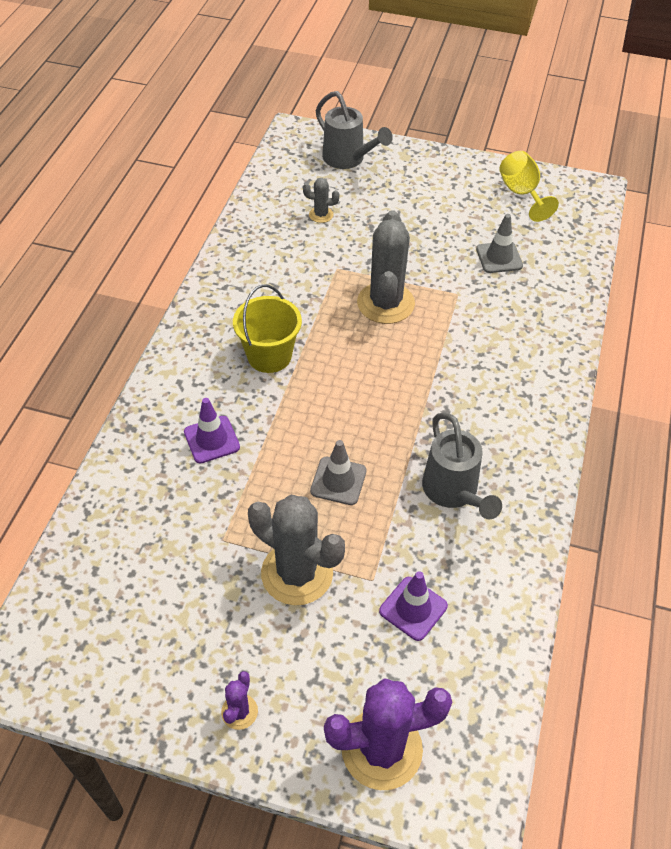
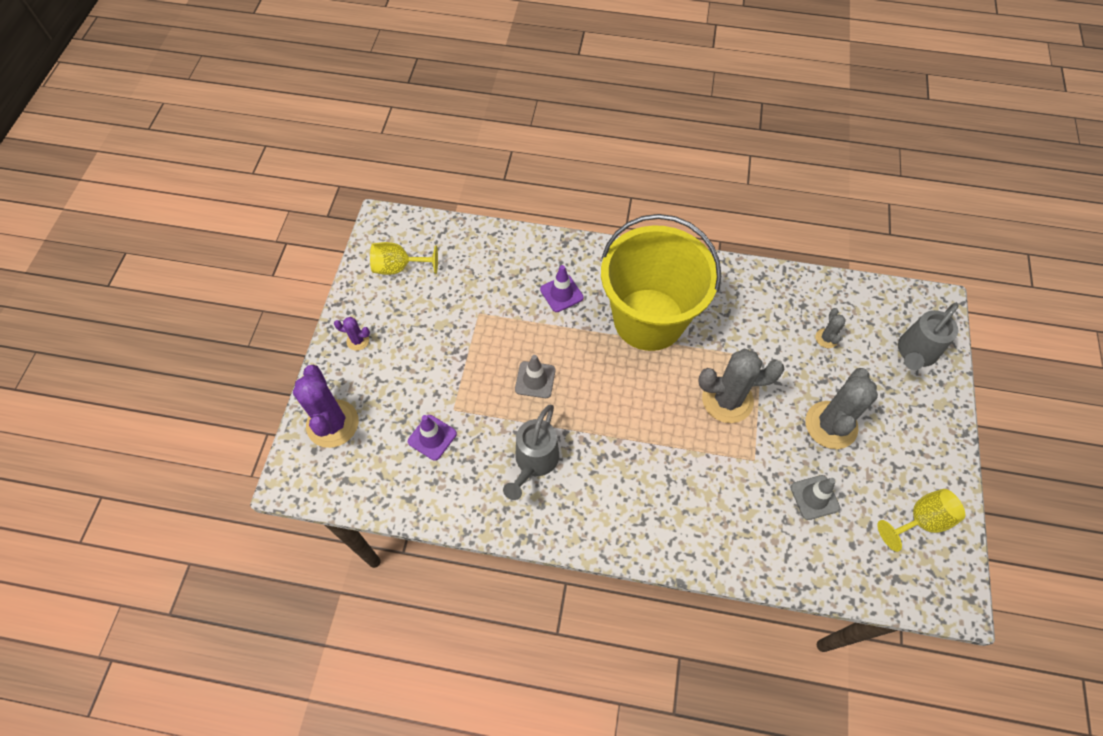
camera: 85 degrees right, 10 degrees up
(113, 647) = (399, 267): none -> yellow goblet
(269, 356) = (649, 319): yellow bucket -> yellow bucket, size x2.01
(297, 573) = (456, 361): grey cactus -> grey cactus (831, 425)
(453, 492) = (534, 462): grey watering can -> grey watering can turned 45 degrees counterclockwise

